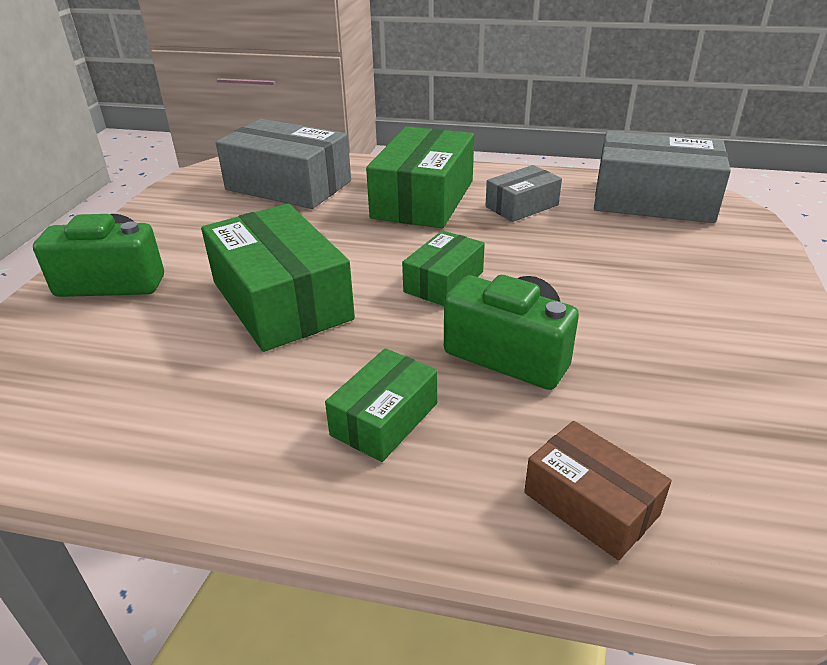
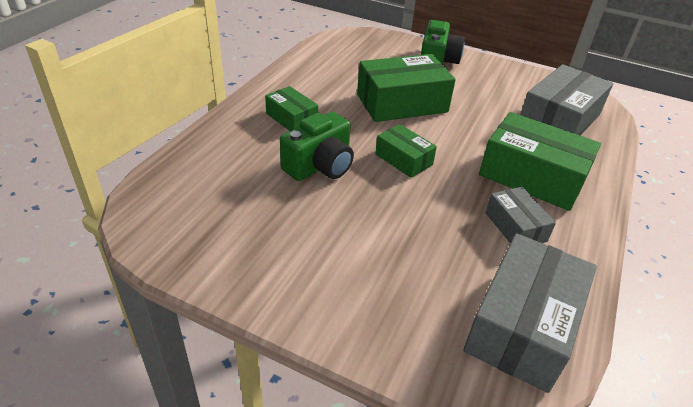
camera: 100 degrees right, 5 degrees up
(591, 503) = (207, 159): brown box -> none

